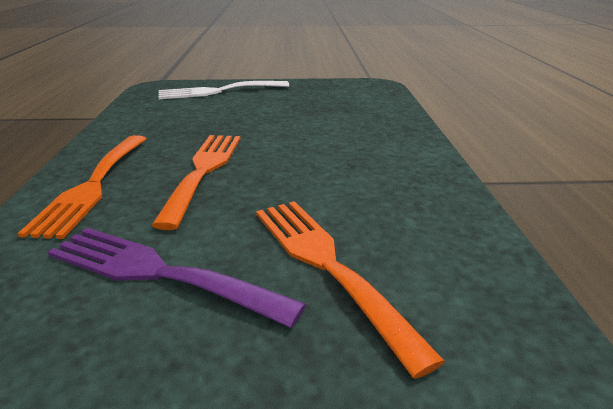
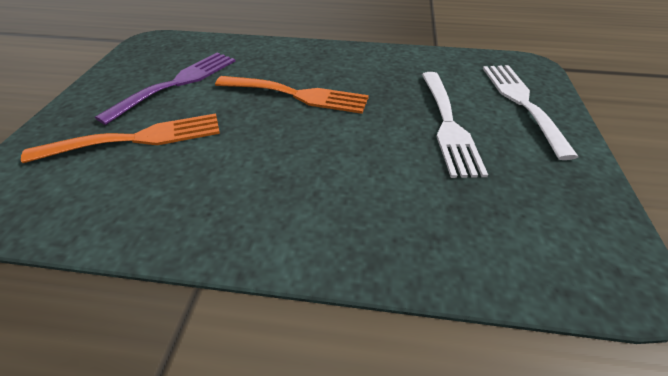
camera: 100 degrees right, 15 degrees up
(93, 185) = (292, 57): orange fork -> none
(253, 110) = (448, 125): none -> white fork

